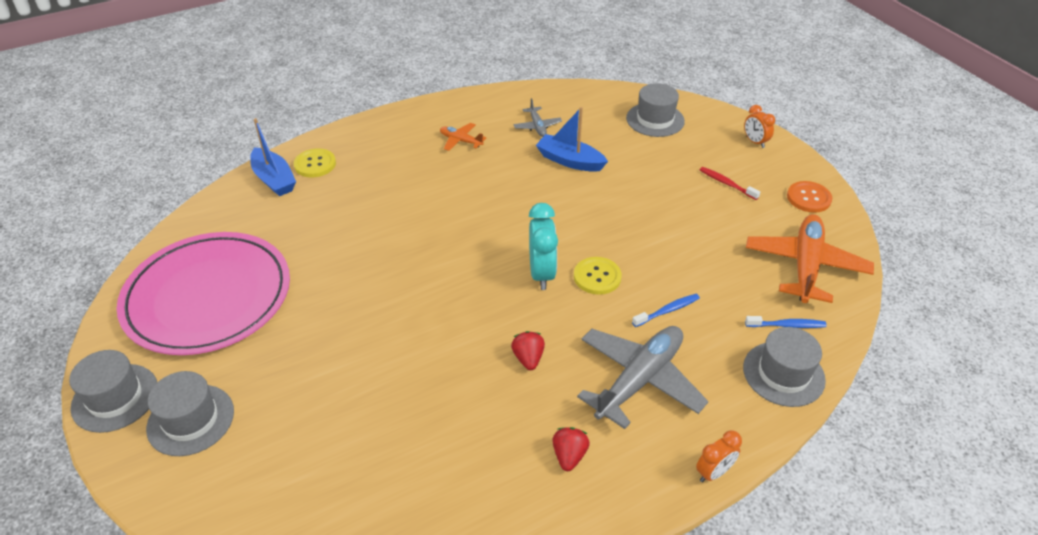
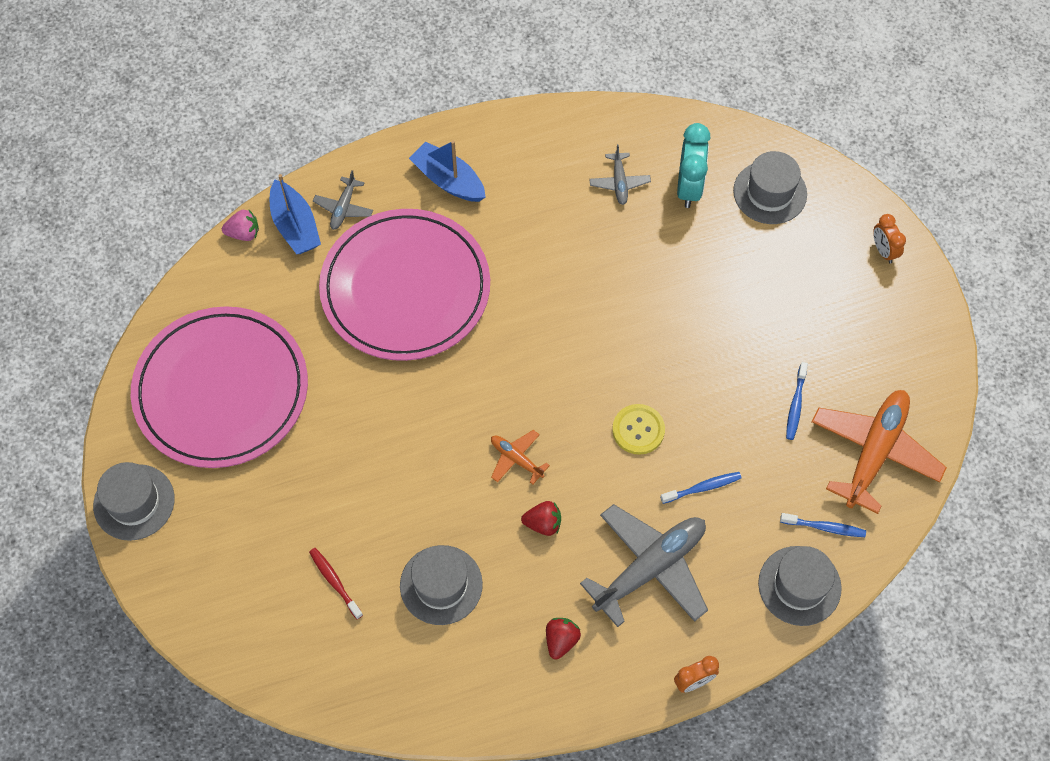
camera: 10 degrees right, 20 degrees up
(190, 420) = (206, 540): grey hat -> grey hat (441, 585)
(229, 189) = (244, 233): none -> pink strawberry
(315, 164) = (343, 208): yellow button -> grey plane
(373, 207) = (405, 288): none -> pink plate
(461, 141) = (521, 194): orange plane -> orange plane (516, 459)
(528, 358) = (543, 523): red strawberry -> red strawberry turned 90 degrees clockwise
(542, 273) = (579, 415): turquoise clock -> turquoise clock (689, 187)
(569, 161) = (646, 248): blue boat -> blue boat (448, 180)
(726, 183) = (825, 315): red toothbrush -> red toothbrush (335, 582)
(726, 243) = (795, 405): none -> blue toothbrush
(808, 198) = (916, 353): orange button -> none

